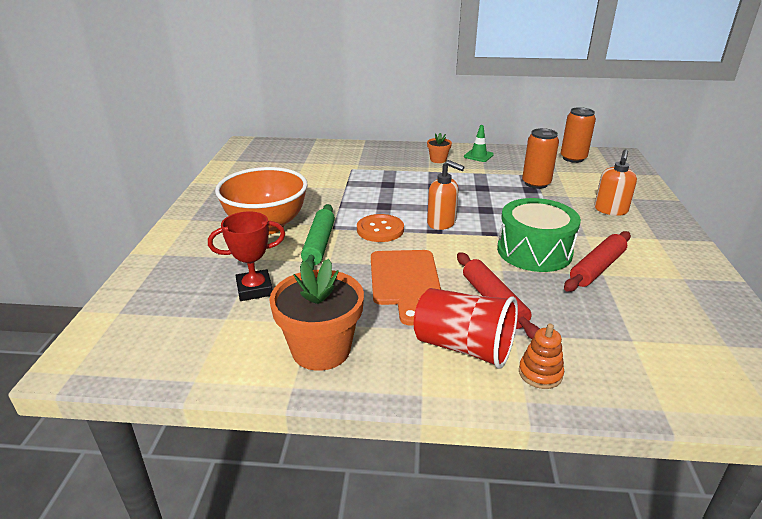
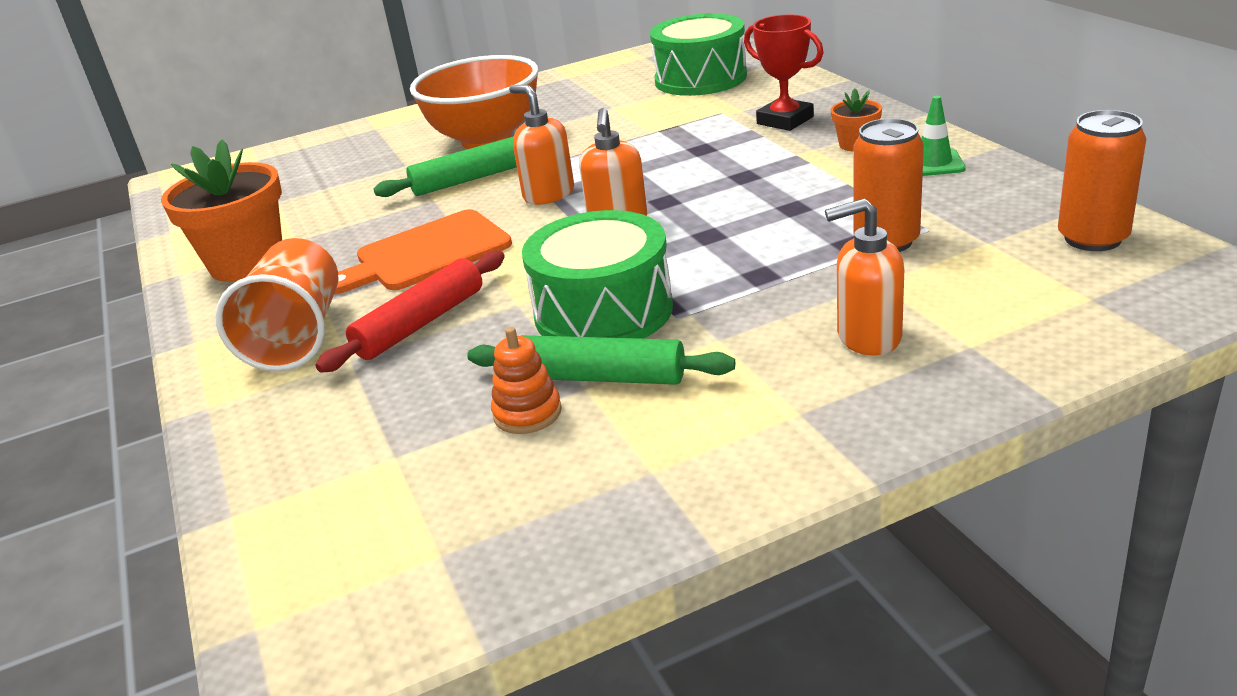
camera: 65 degrees right, 0 degrees up
(254, 289) = (340, 190): red trophy -> red trophy (785, 120)
(299, 159) = (700, 78): none -> green drum
(380, 230) = (548, 194): orange button -> orange soap dispenser
(463, 347) = (298, 336): red cup -> orange cup
(540, 373) = (268, 401): orange stacking toy -> orange stacking toy (527, 413)
(597, 268) = (600, 377): red rolling pin -> green rolling pin

